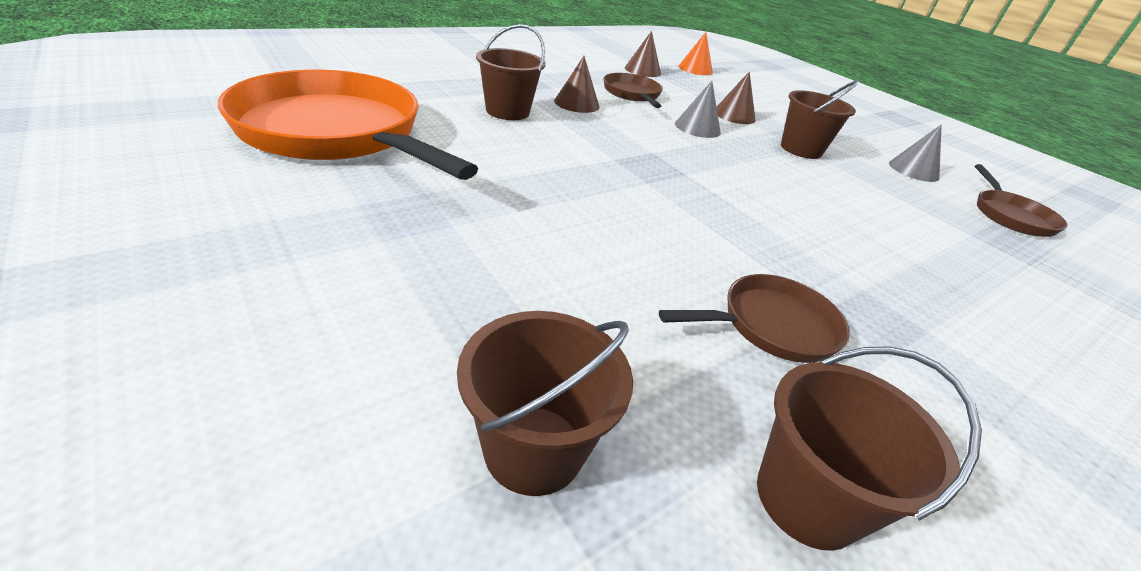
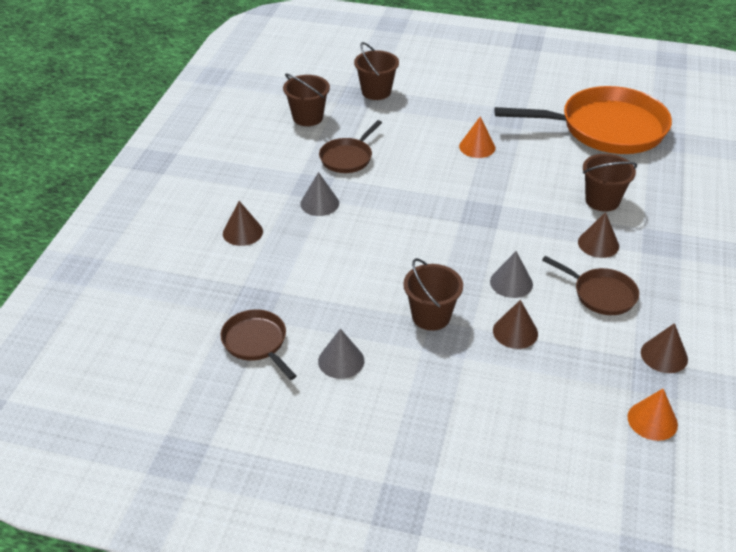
camera: 145 degrees right, 5 degrees up
(532, 212) = (477, 147): none -> orange cone
(875, 288) = (319, 203): none -> grey cone
(1035, 322) = (242, 232): none -> brown cone

